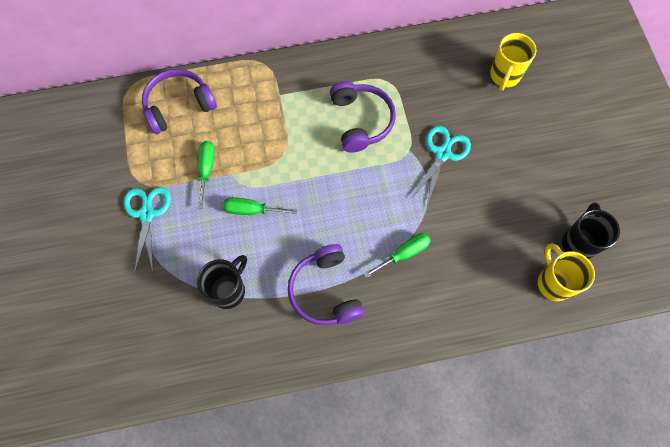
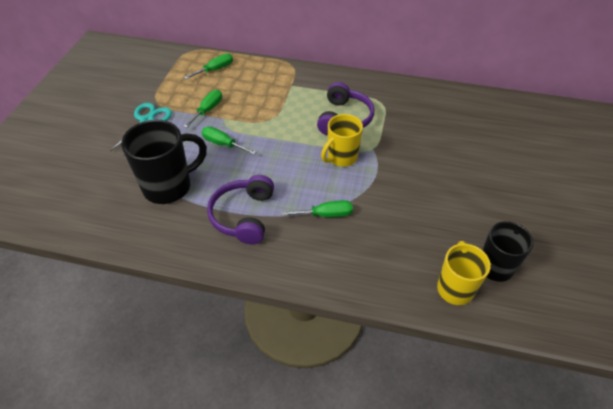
camera: 25 degrees right, 20 degrees down
(178, 105) = (215, 70): purple headphones -> green screwdriver
(228, 290) = (169, 187): black mug -> black mug, size x1.51
(442, 153) = (400, 160): turquoise scissors -> none
(504, 76) = (483, 127): yellow mug -> yellow mug (341, 158)

